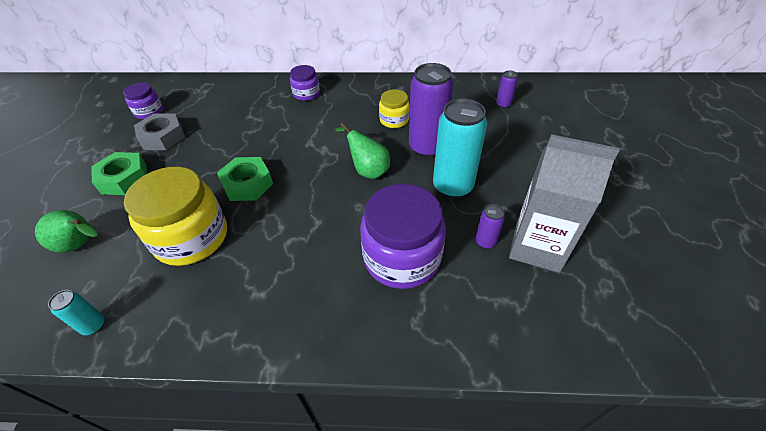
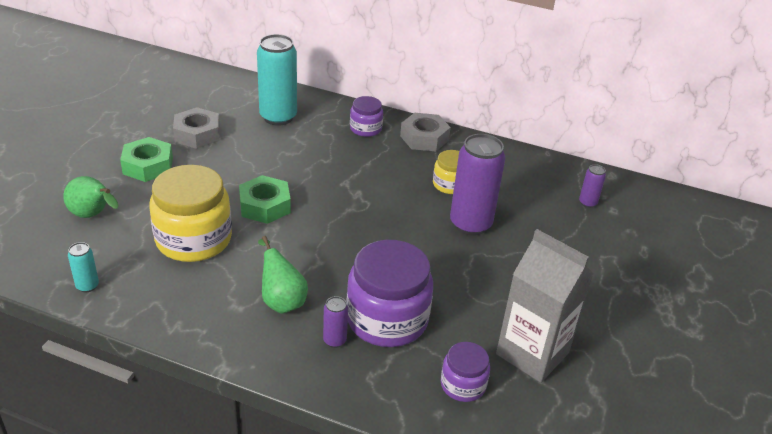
camera: 15 degrees right, 10 degrees down
(149, 112) = (192, 103): purple jar -> purple jar (463, 385)
(356, 89) = (424, 138): none -> grey nut
(367, 170) = (393, 228): green pear -> green pear (281, 300)
(452, 187) = (476, 271): turquoise can -> turquoise can (278, 117)
(485, 242) = (480, 332): purple can -> purple can (334, 340)

